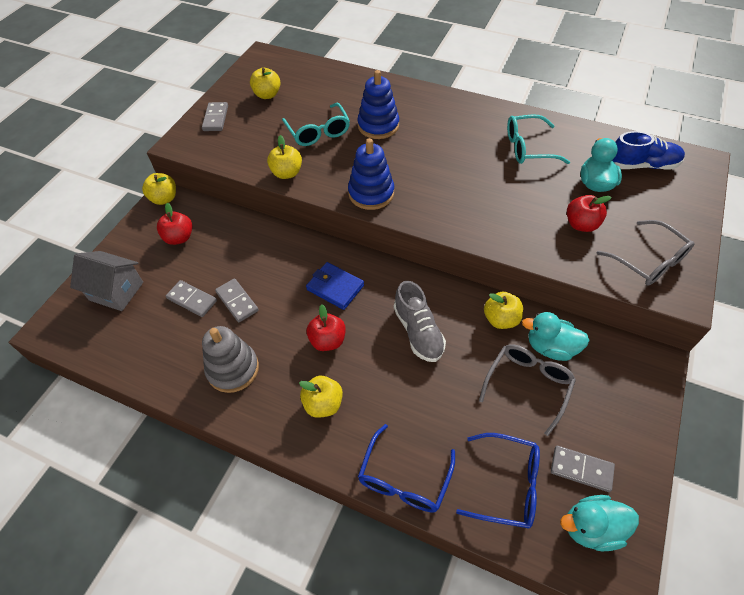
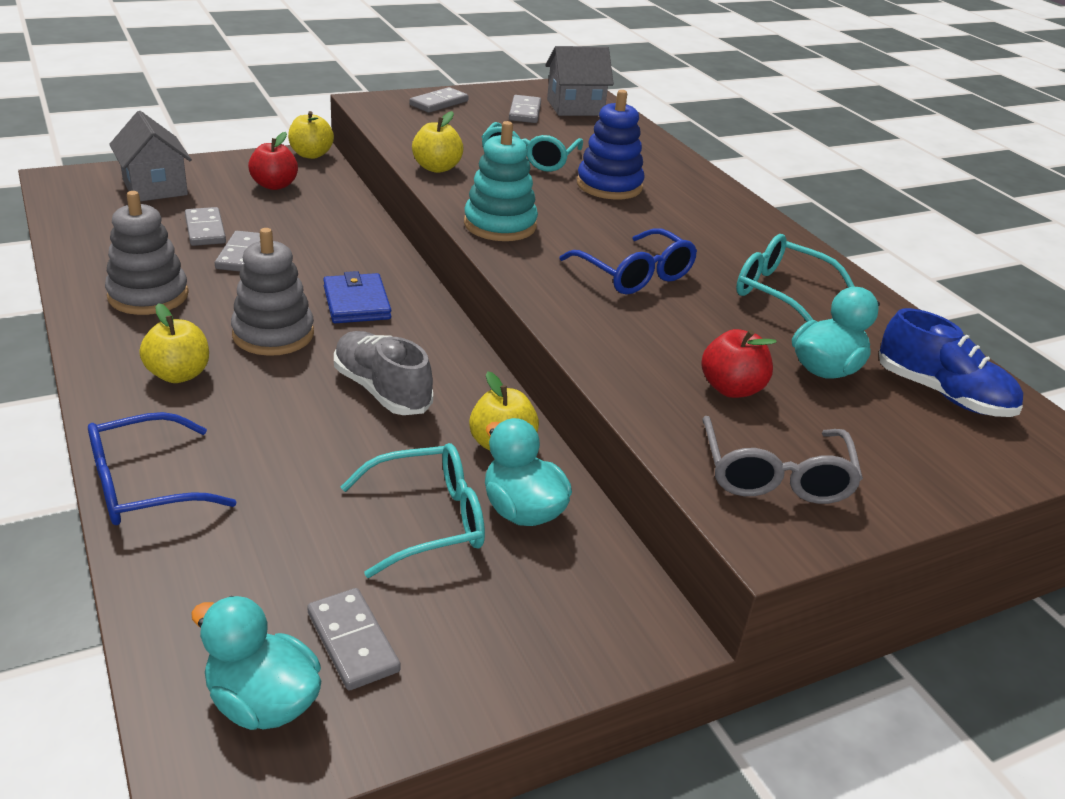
camera: 35 degrees right, 20 degrees down
(267, 95) = (524, 112): yellow apple -> grey domino
(285, 73) = (575, 107): none -> grey house
(327, 340) = (273, 334): red apple -> grey stacking toy
(371, 193) = (500, 225): blue stacking toy -> turquoise stacking toy
(418, 332) = (381, 390): grey shoe -> grey shoe turned 120 degrees clockwise
(506, 484) = (239, 579): blue glasses -> blue glasses (634, 274)
(527, 385) = (427, 520): grey glasses -> turquoise glasses

